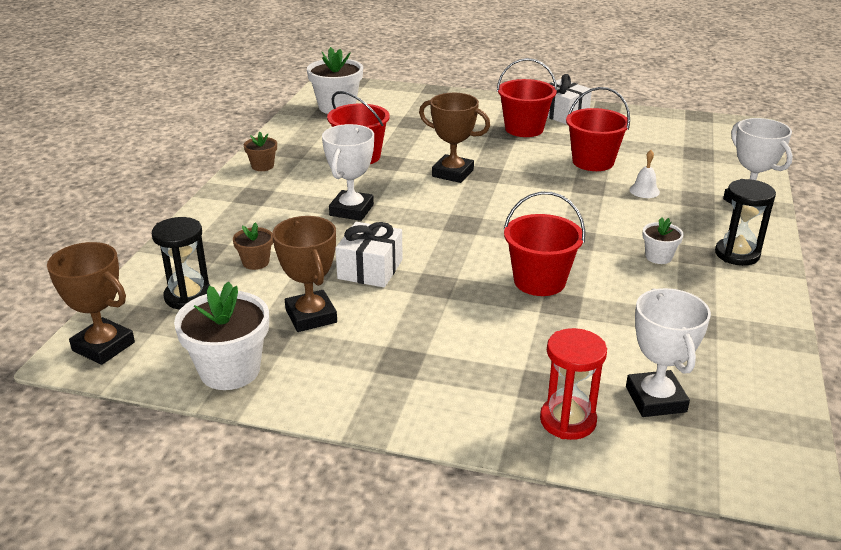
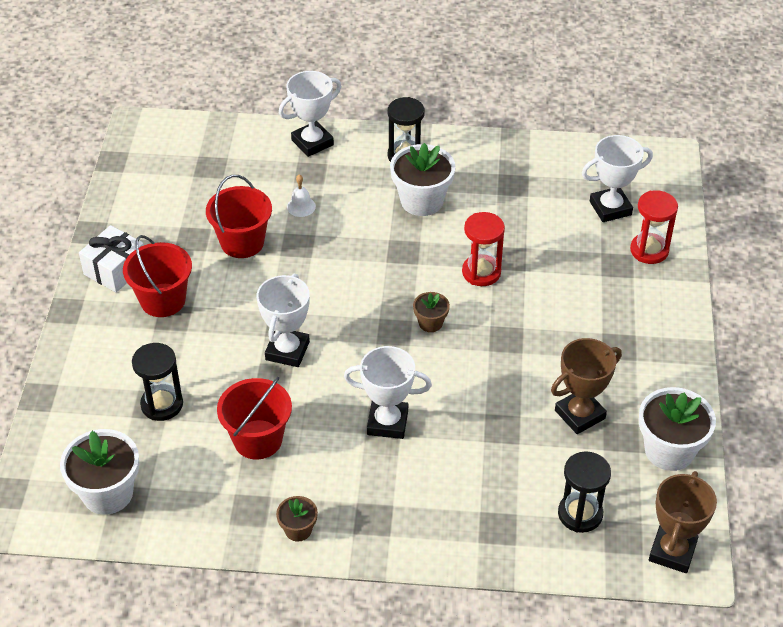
camera: 100 degrees left, 15 degrees up
(256, 262) = (507, 477): brown flower pot -> brown flower pot (430, 323)
(370, 269) = (495, 387): white gift -> none
(411, 125) = (162, 404): none -> black hourglass
(452, 173) = (287, 351): brown trophy -> white trophy
(539, 281) = (481, 272): red bucket -> red hourglass
(658, 257) = (422, 201): white flower pot -> white flower pot, size x1.91

